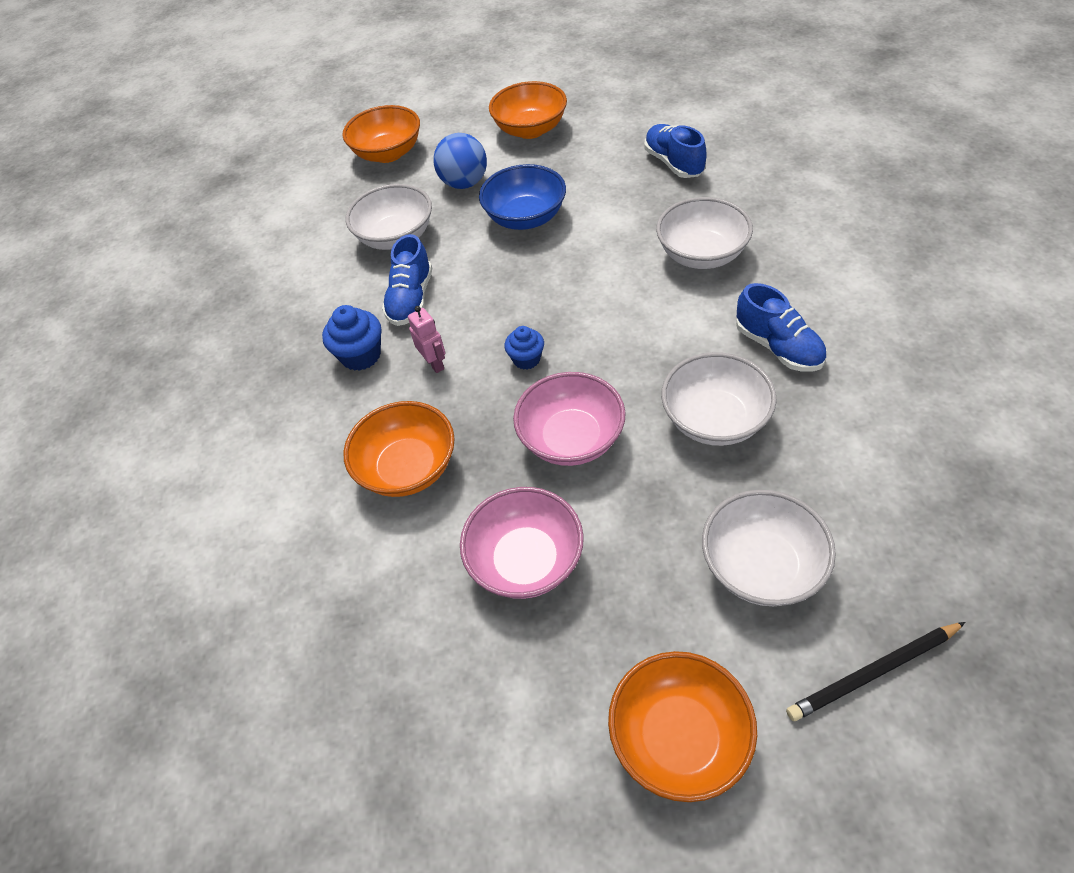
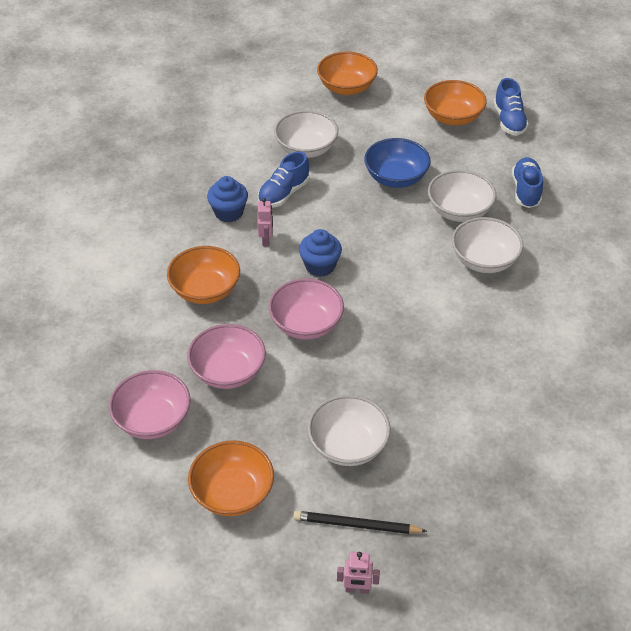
camera: 25 degrees right, 5 degrees down
(464, 183) = (377, 134): blue ball -> none
(479, 697) = (153, 420): none -> pink bowl
(526, 359) = (320, 266): blue cupcake -> blue cupcake, size x1.52
(714, 420) = (396, 359): white bowl -> white bowl (459, 211)
(778, 347) = (475, 341): blue shoe -> blue shoe (509, 121)
(963, 771) = (357, 589): none -> pink robot

